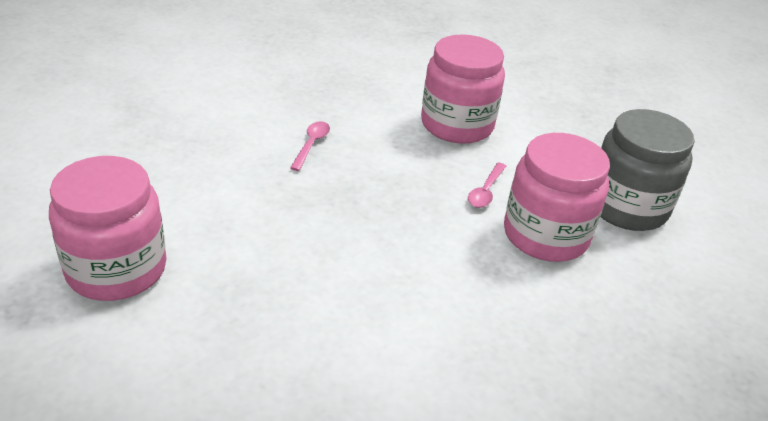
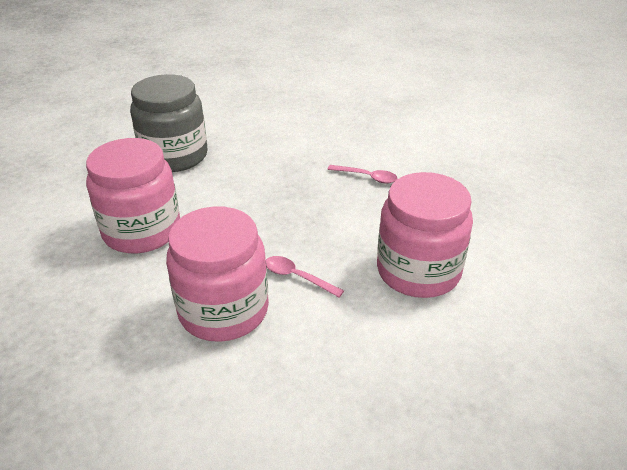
camera: 100 degrees right, 0 degrees up
(116, 269) = (229, 109): pink jar -> pink jar (142, 231)
(627, 207) = (261, 398): grey jar -> grey jar (174, 156)

